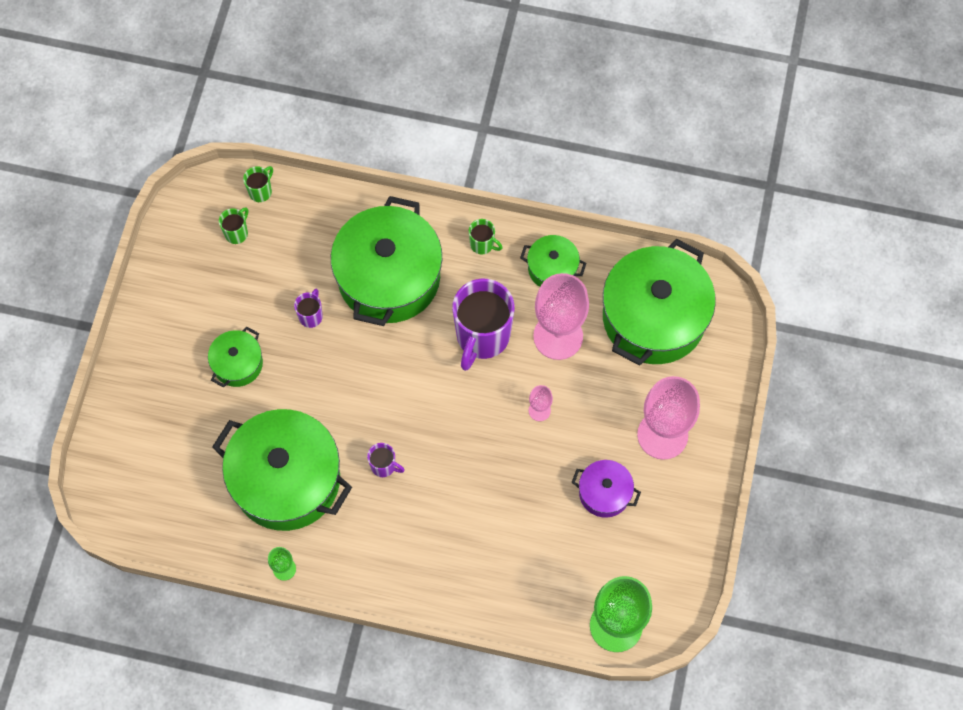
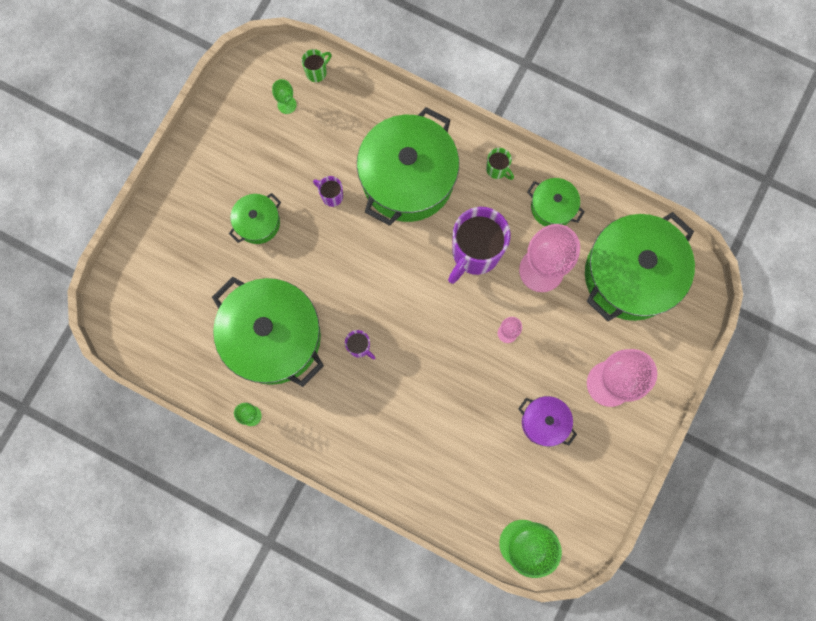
camera: 15 degrees right, 10 degrees up
(237, 233) = (287, 105): green mug -> green goblet
(311, 316) = (331, 196): purple mug -> purple mug turned 90 degrees counterclockwise

